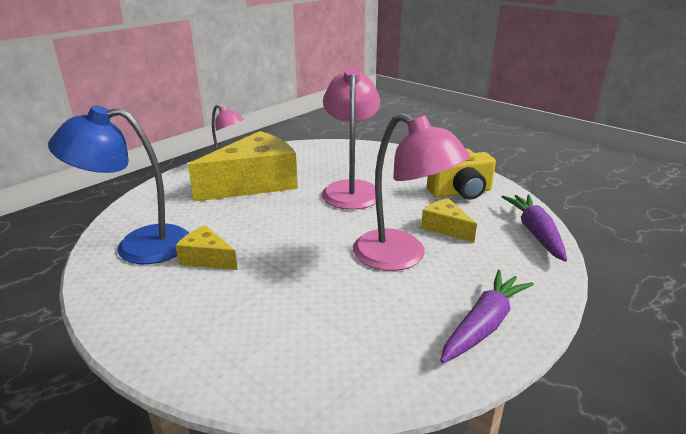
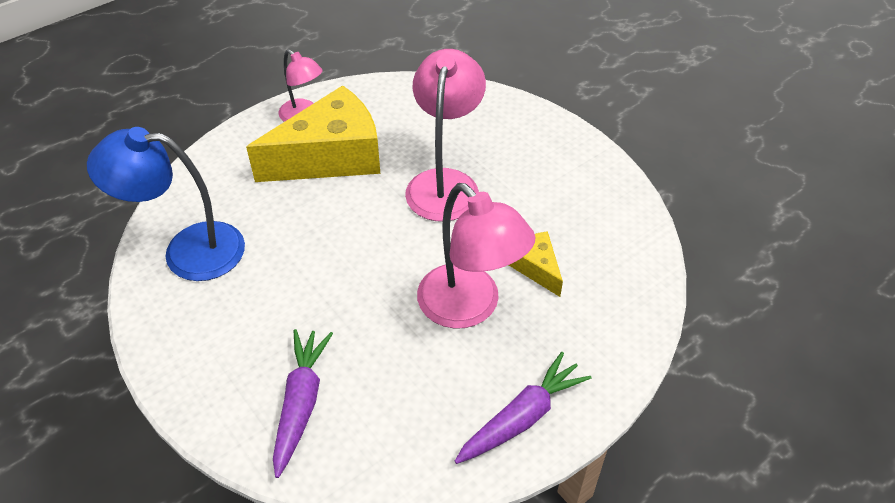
camera: 10 degrees right, 20 degrees up
(207, 258) = (258, 281): yellow cheese -> none
(460, 192) = (579, 206): yellow camera -> none
(535, 233) = (639, 290): purple carrot -> purple carrot (301, 403)

